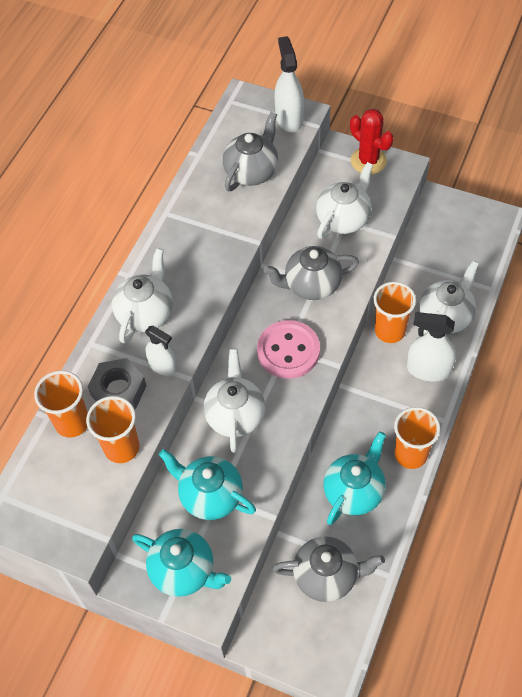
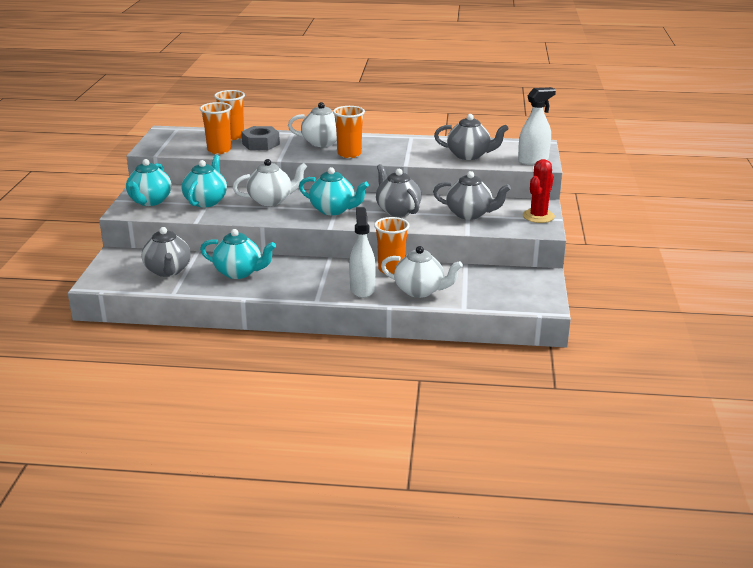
camera: 70 degrees right, 30 degrees down
(163, 366) = (285, 152): white spray bottle -> none
(288, 351) = (333, 210): pink button -> turquoise teapot
(343, 219) = (469, 214): white teapot -> grey teapot
(410, 454) = (279, 290): orange cup -> orange cup (349, 154)

